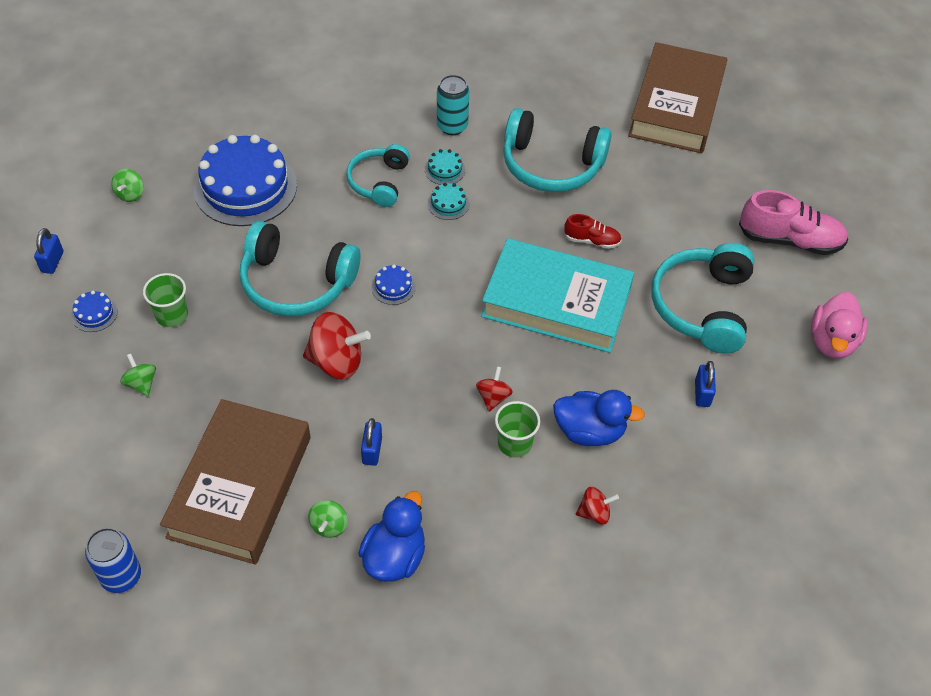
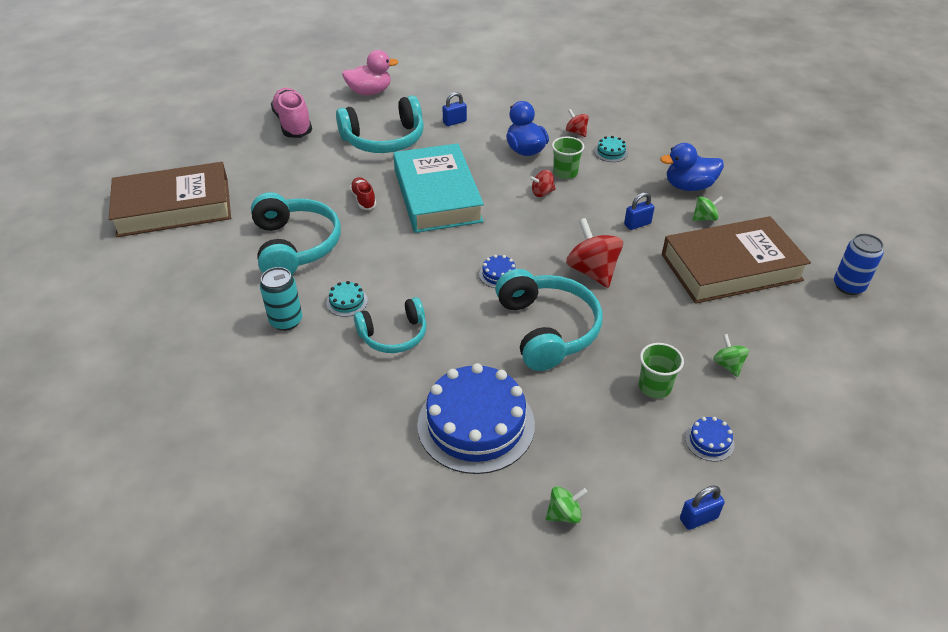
camera: 120 degrees left, 10 degrees down
(141, 383) = (728, 365): green spinning top -> green spinning top turned 135 degrees clockwise
(448, 204) = (386, 283): turquoise cake -> turquoise cake (611, 152)

